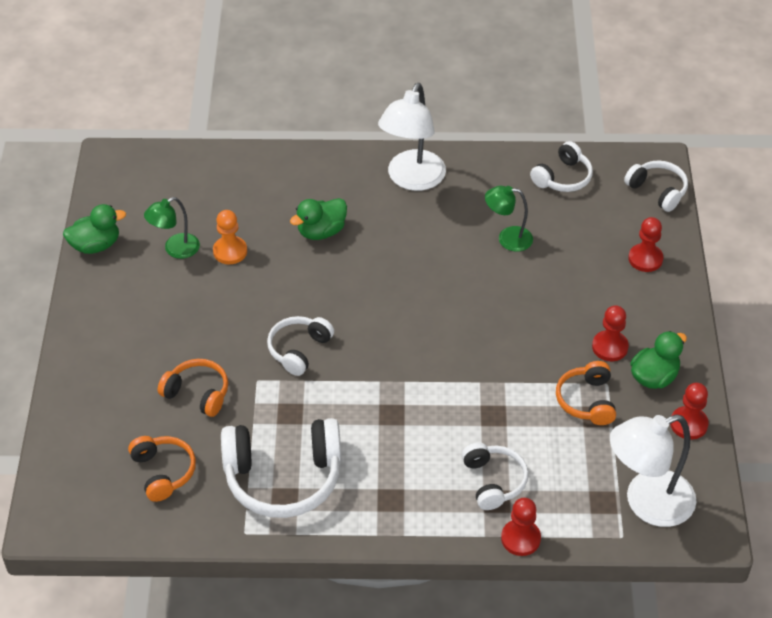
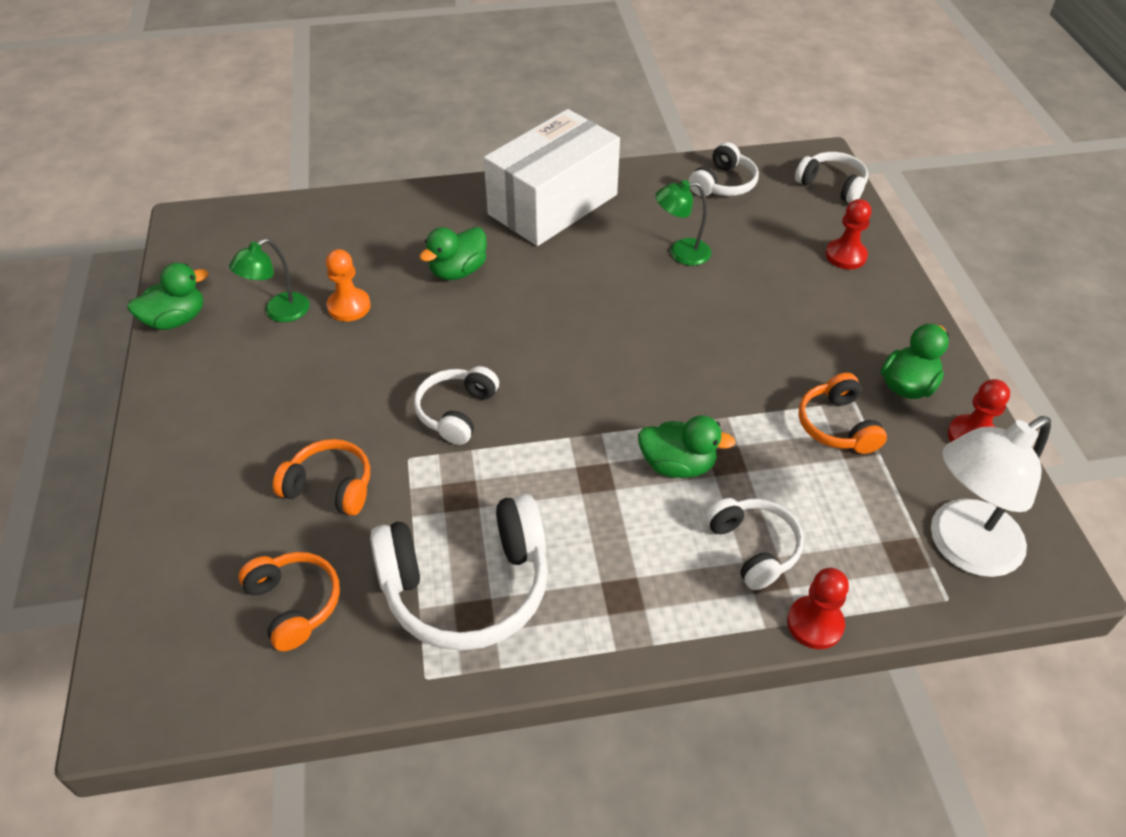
camera: 10 degrees left, 0 degrees up
(412, 179) = (553, 204): white lamp -> white box
(455, 413) = (677, 465): none -> green duck
(610, 347) = (841, 358): red pawn -> none

